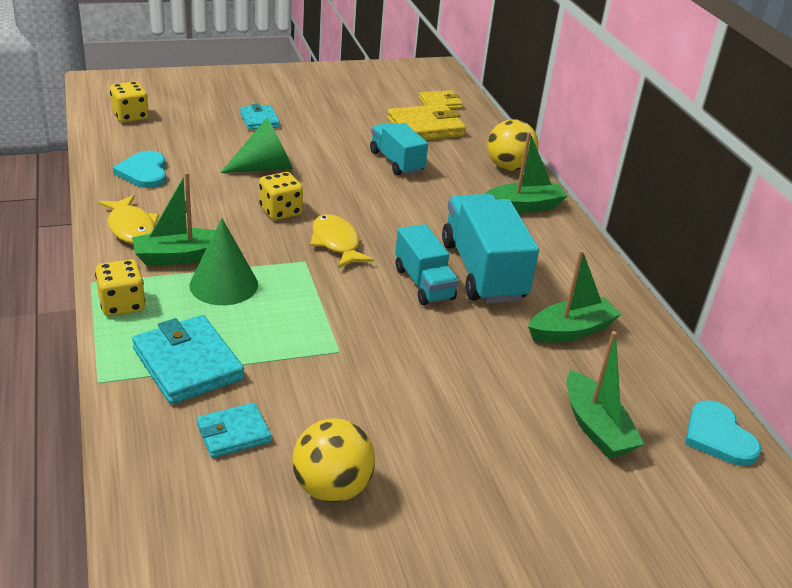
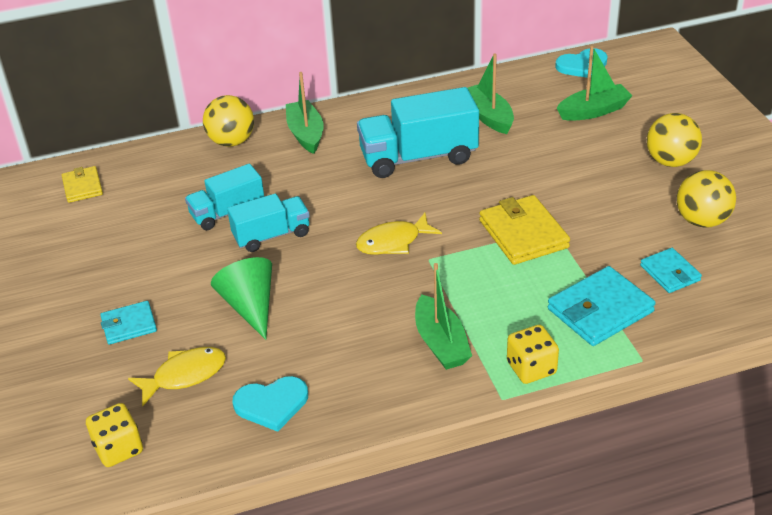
camera: 85 degrees left, 5 degrees up
(131, 227) = (395, 390): yellow fish -> yellow fish (185, 375)
(223, 284) = (480, 306): green cone -> none
(280, 211) = (341, 284): yellow dice -> none
(423, 283) = (445, 188): turquoise truck -> turquoise truck (271, 235)
(425, 127) = (145, 195): yellow wallet -> yellow wallet (523, 234)
(473, 484) = (670, 161): none -> yellow ball

